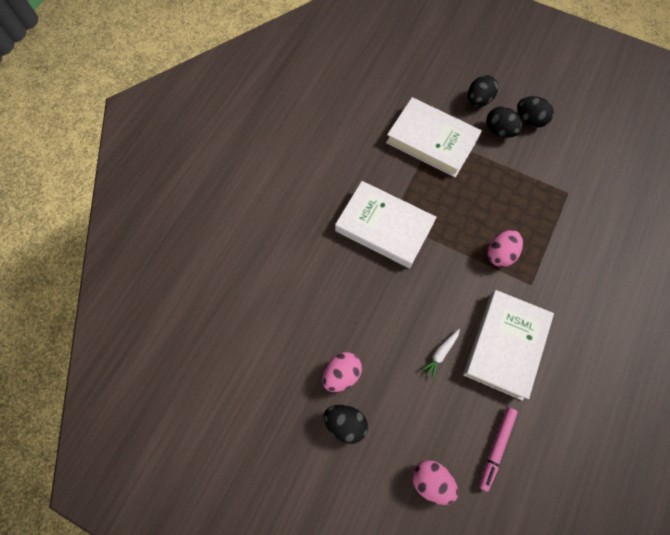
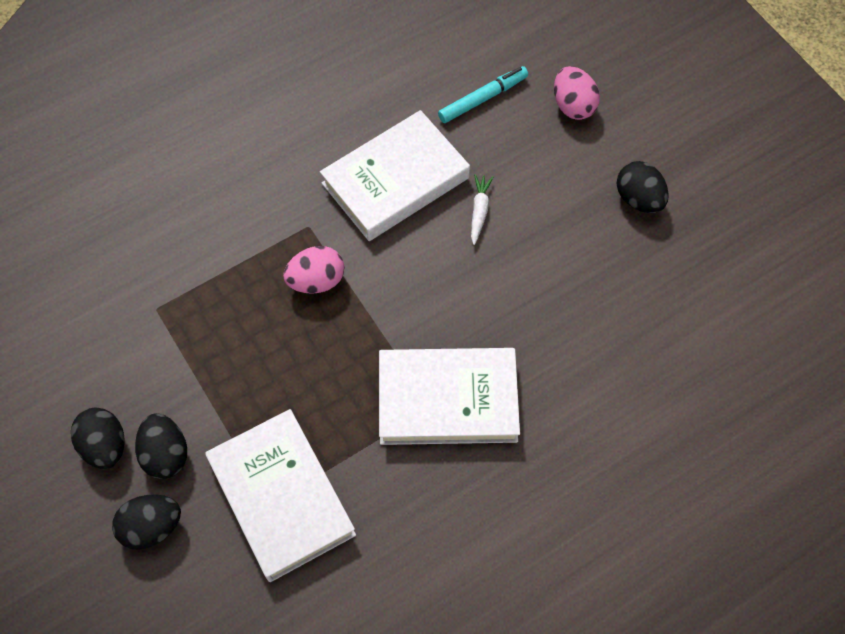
camera: 150 degrees left, 5 degrees down
(341, 374) = (615, 250): pink egg -> none
(384, 227) = (447, 400): white book -> white book turned 60 degrees counterclockwise
(440, 353) = (479, 211): white carrot -> white carrot turned 60 degrees counterclockwise
(496, 448) = (483, 99): pink marker -> turquoise marker

